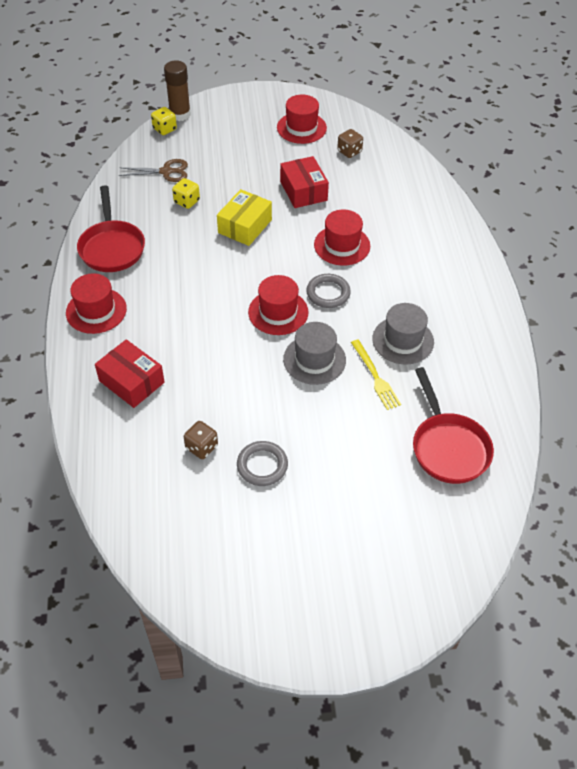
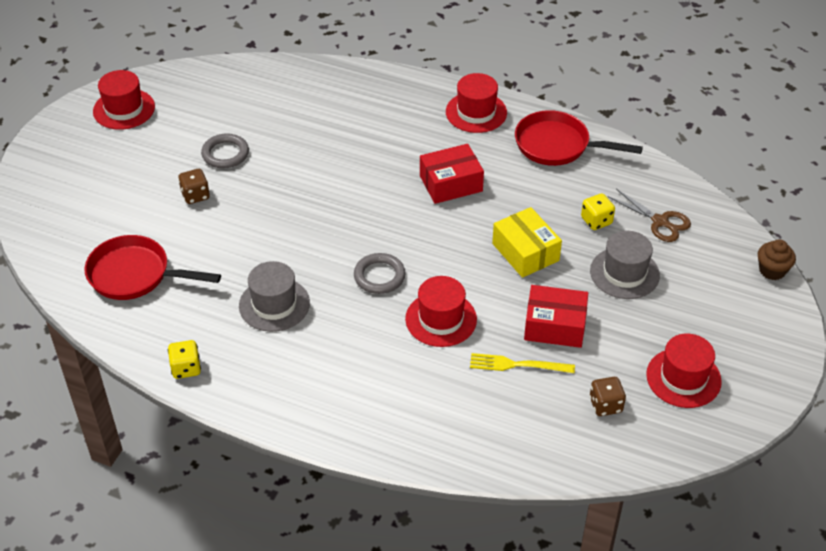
camera: 120 degrees right, 5 degrees down
(131, 381) = (375, 109): red box -> red box (451, 183)
(164, 129) = (746, 246): yellow dice -> yellow dice (186, 368)
(166, 172) = (660, 222): brown scissors -> brown scissors turned 75 degrees counterclockwise
(180, 114) = (772, 270): brown glue stick -> brown cupcake
(201, 447) = (273, 127): brown dice -> brown dice (195, 195)
(278, 312) = (382, 229): red hat -> red hat (124, 109)
(314, 359) = (304, 230): grey hat -> grey hat (624, 273)
(375, 377) = (250, 263): yellow fork -> yellow fork (517, 365)

